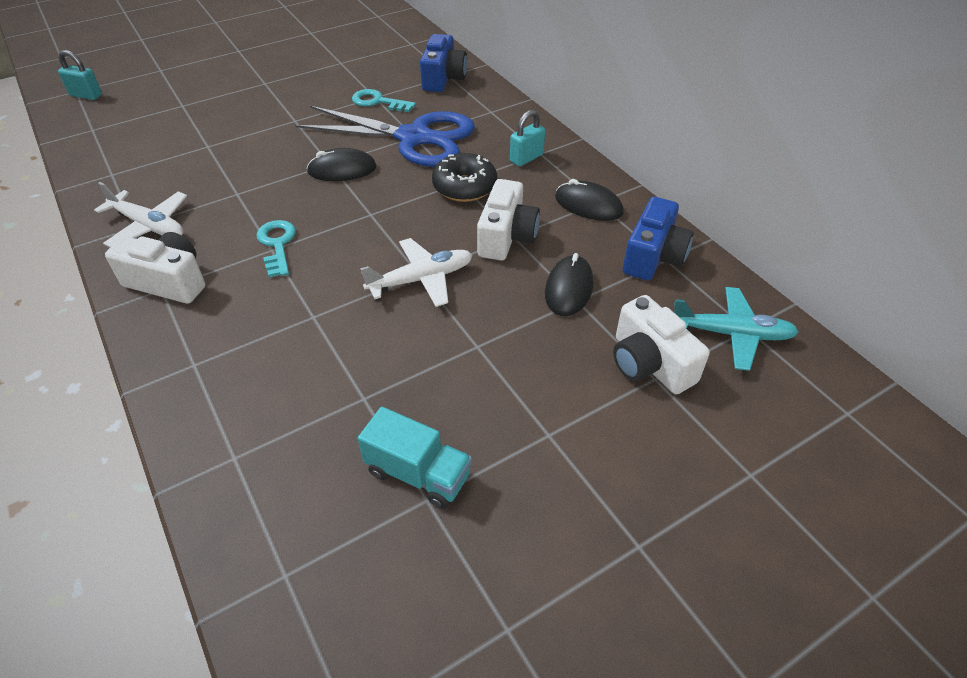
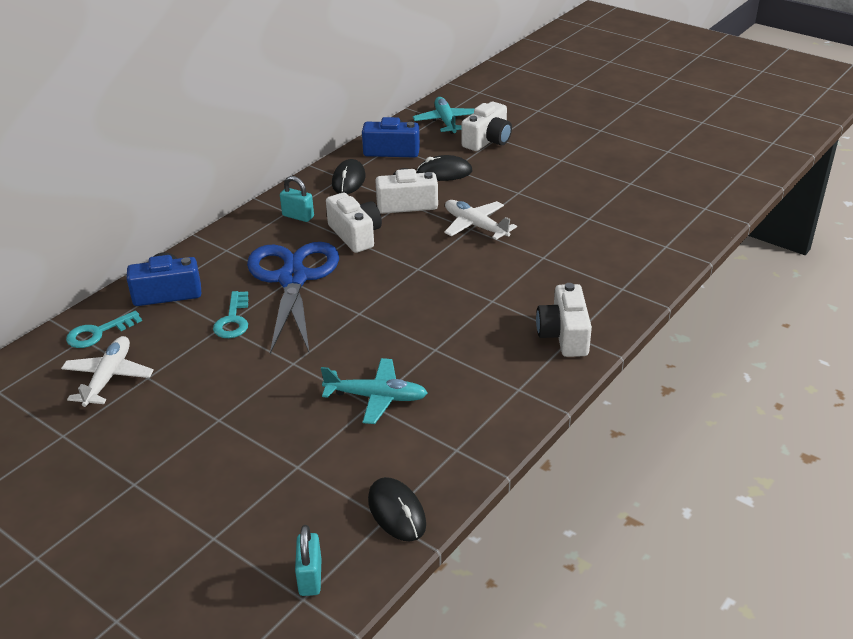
camera: 110 degrees left, 10 degrees down
(148, 226) = (512, 380): white plane -> white plane (108, 378)
(212, 150) = (376, 397): none -> turquoise plane
(277, 245) = (485, 299): turquoise key -> turquoise key (98, 333)
(342, 170) = (365, 302): black mouse -> black mouse (397, 512)
(418, 473) = (619, 188): turquoise truck -> none
(464, 187) = (355, 235): black donut -> white camera

